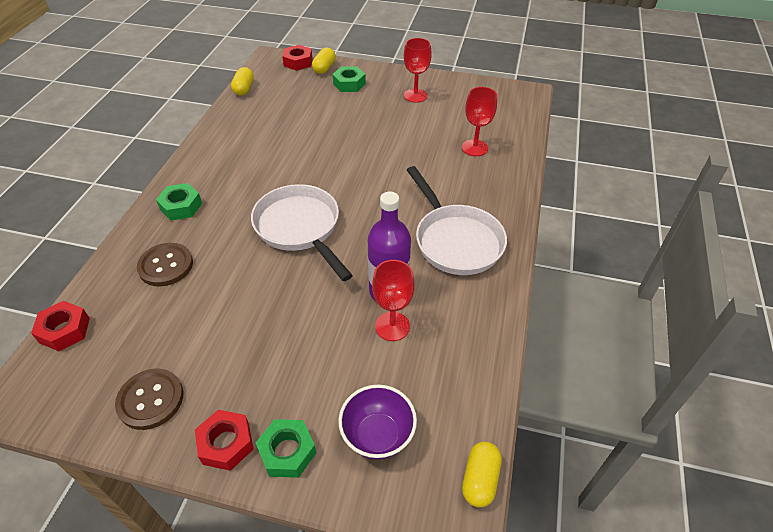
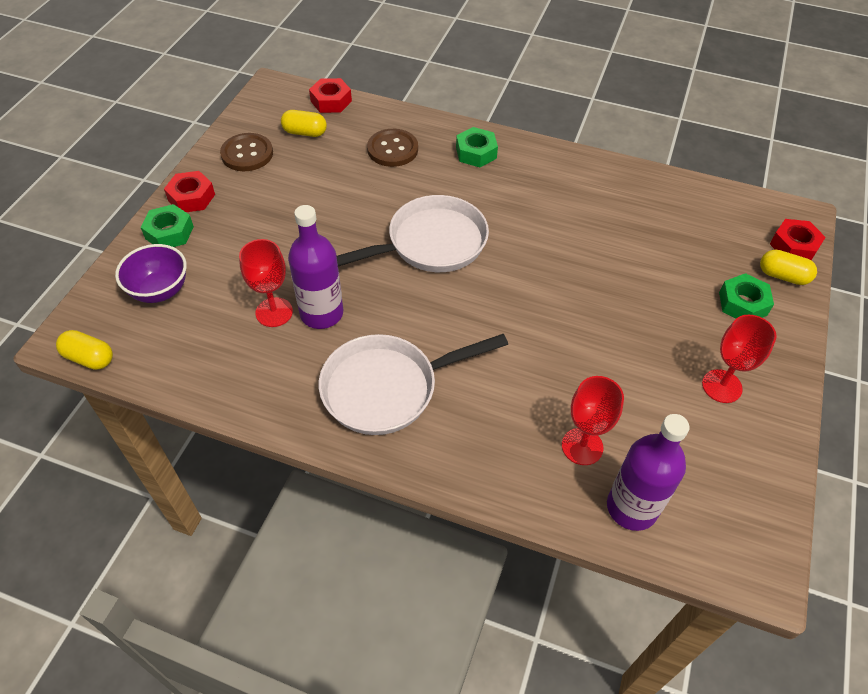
camera: 95 degrees right, 5 degrees up
(244, 89) = (709, 191): yellow capsule -> yellow capsule (305, 132)
(509, 130) = (631, 507): none -> purple bottle

